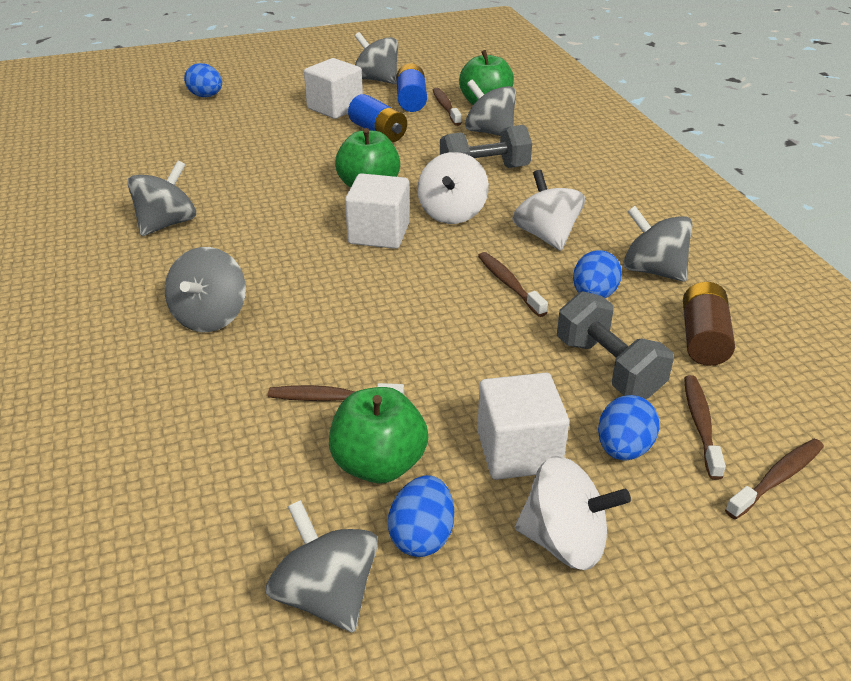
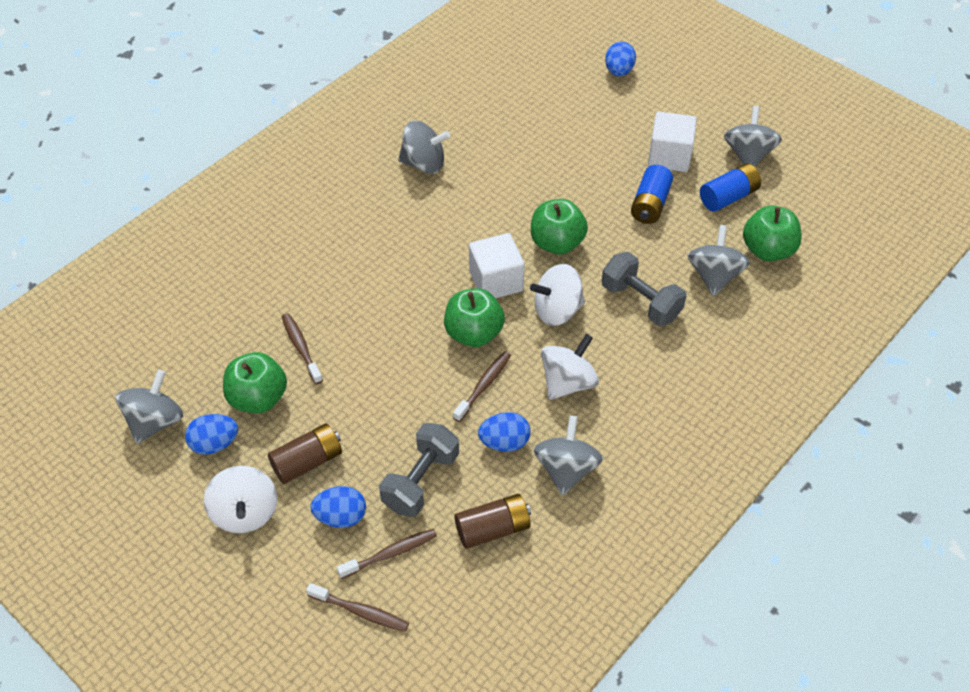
camera: 60 degrees right, 15 degrees up
(210, 316) = (340, 247): grey spinning top -> none
(434, 268) = (474, 333): none -> green apple
(445, 107) = (736, 226): brown toothbrush -> none
(518, 451) = (307, 461): white cube -> brown battery

